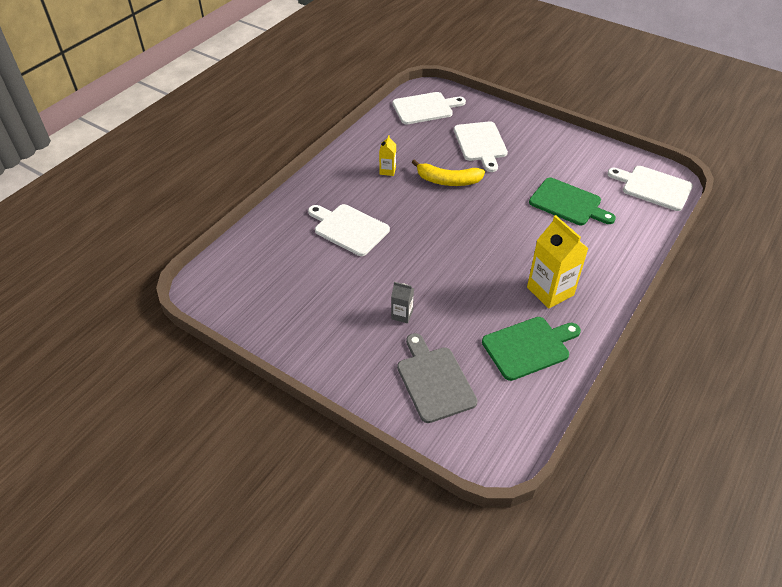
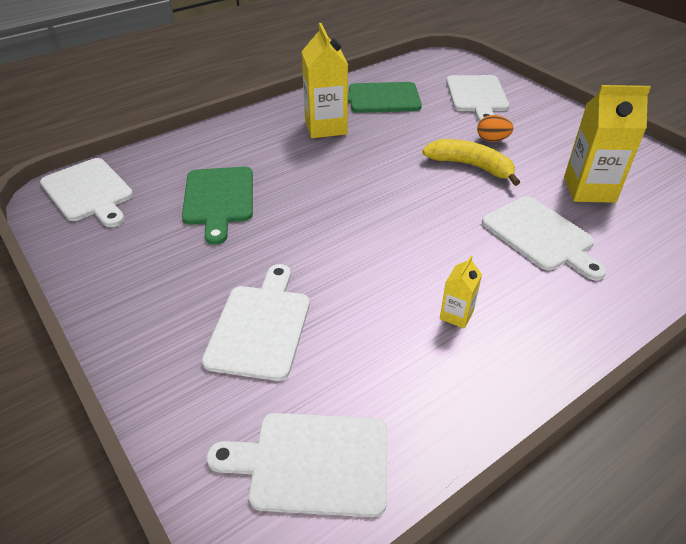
camera: 160 degrees left, 5 degrees down
(316, 278) = (589, 189): none -> yellow carton
(402, 315) = (492, 140): grey carton -> orange egg
(434, 381) = (477, 96): grey cutting board -> white cutting board
(448, 181) = (362, 270): yellow banana -> yellow banana (471, 166)
(568, 203) = (219, 199): green cutting board -> green cutting board turned 150 degrees counterclockwise

